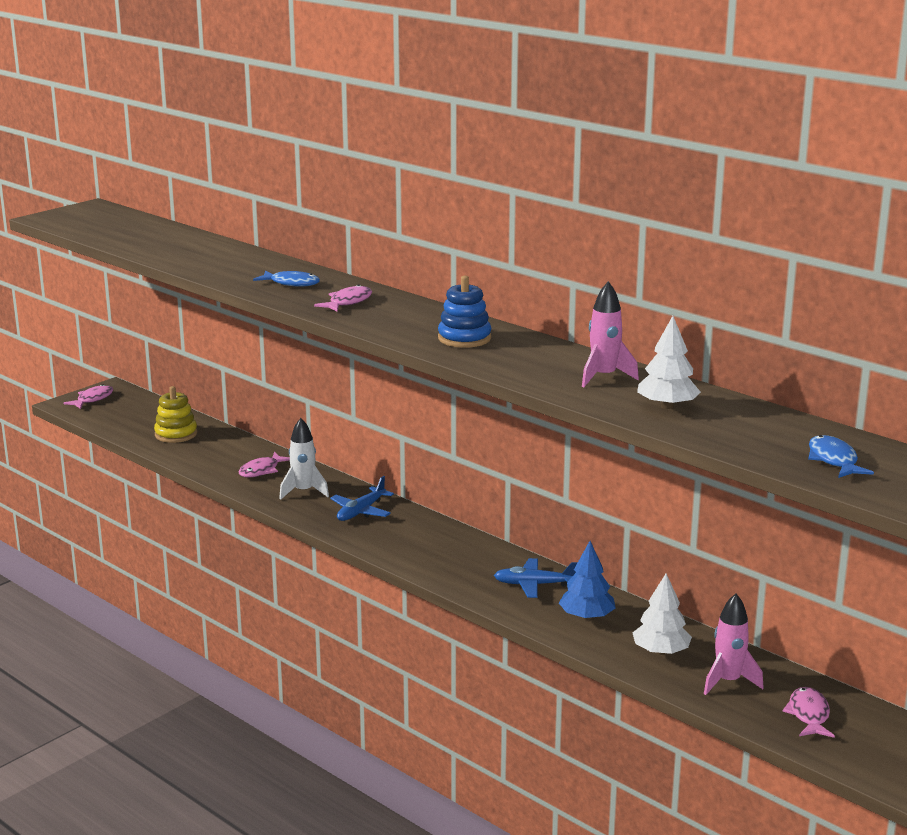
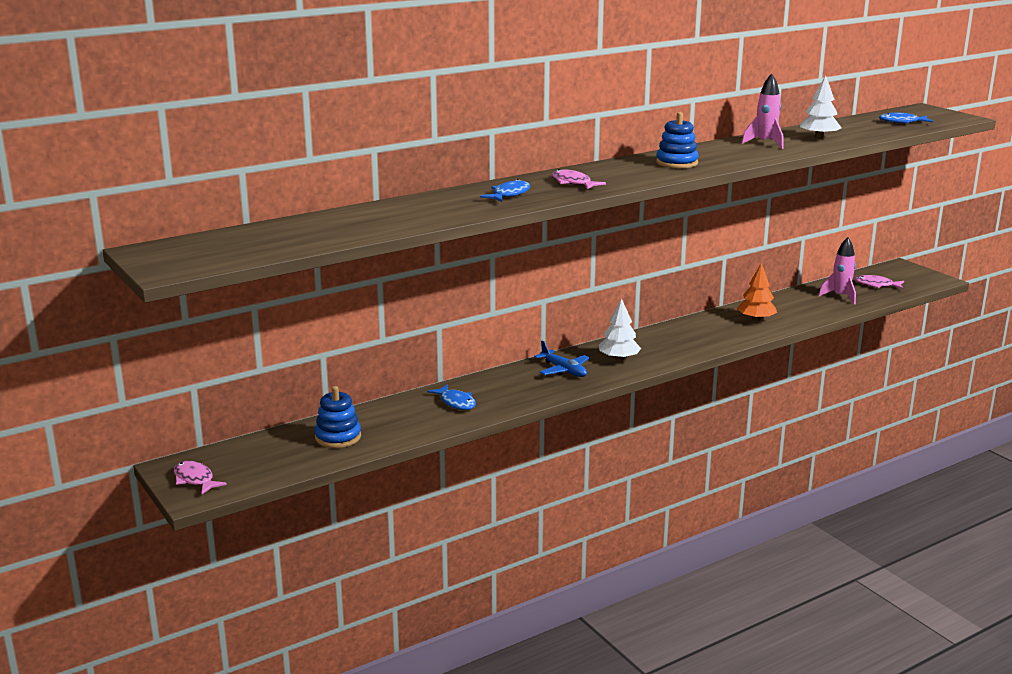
camera: 75 degrees left, 0 degrees up
(176, 434) = (338, 437): yellow stacking toy -> blue stacking toy
(261, 470) = (456, 402): pink fish -> blue fish
(303, 492) = (512, 388): white rocket -> none
(534, 584) = (707, 328): blue plane -> none
(586, 616) = (756, 319): blue tree -> orange tree
(661, 651) = (804, 307): white tree -> white tree (619, 358)

